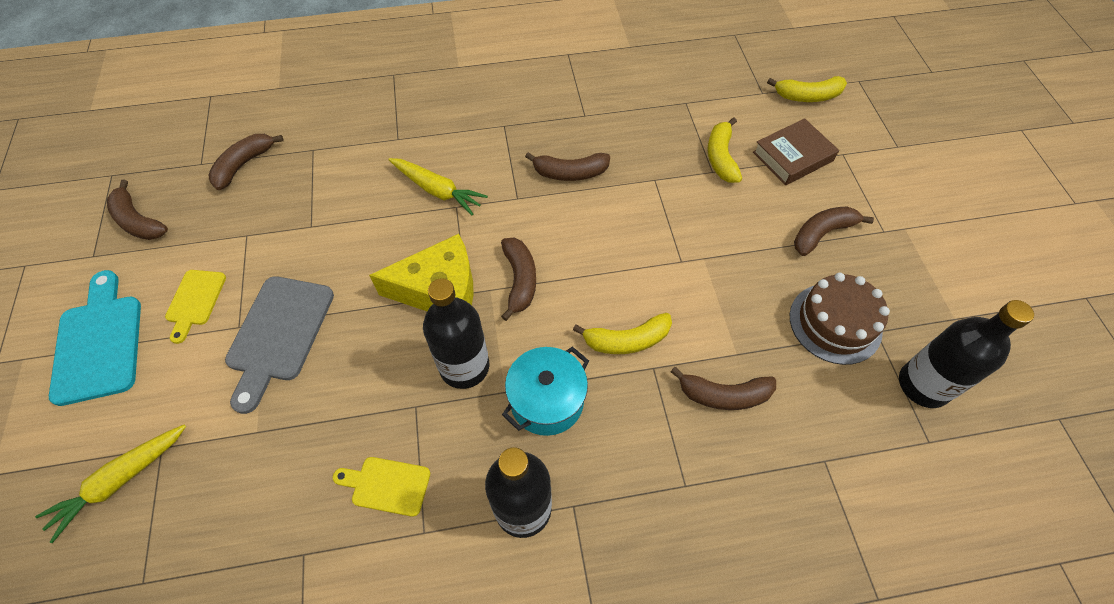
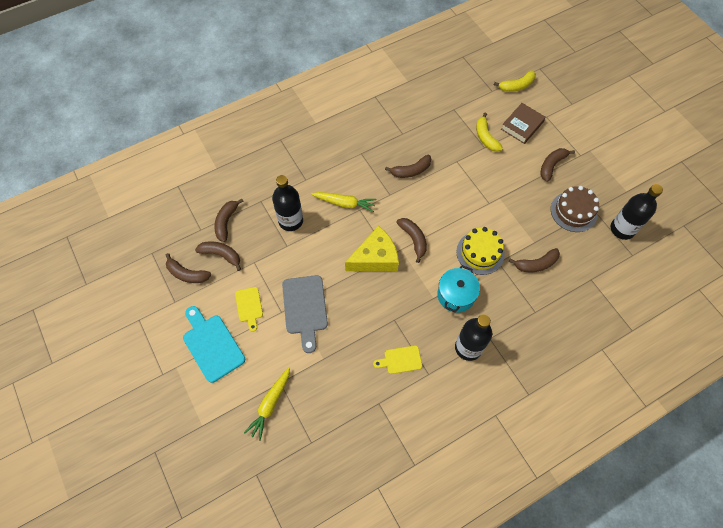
camera: 20 degrees left, 5 degrees up
(205, 209) = (221, 255): none -> brown banana
(464, 366) = (408, 292): black bottle -> black bottle (291, 221)
(627, 340) = (480, 253): yellow banana -> yellow cake

